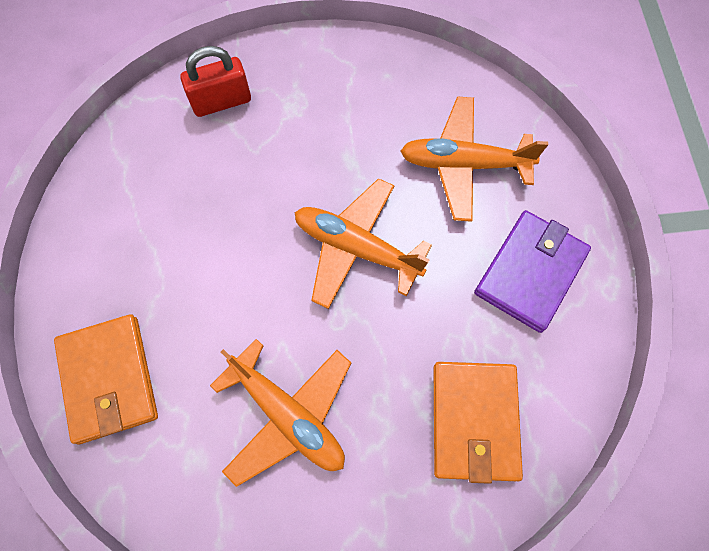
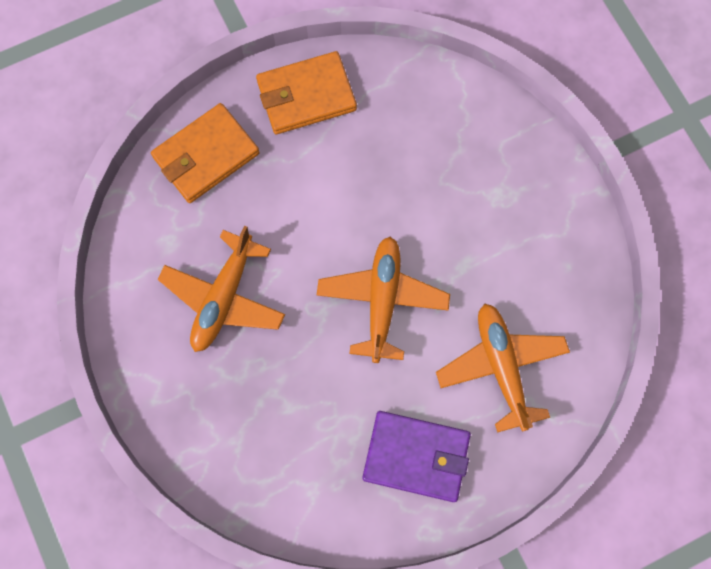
camera: 70 degrees right, 5 degrees up
(221, 101) = (478, 134): red padlock -> none
(474, 421) = (268, 445): orange wallet -> orange wallet (306, 95)

